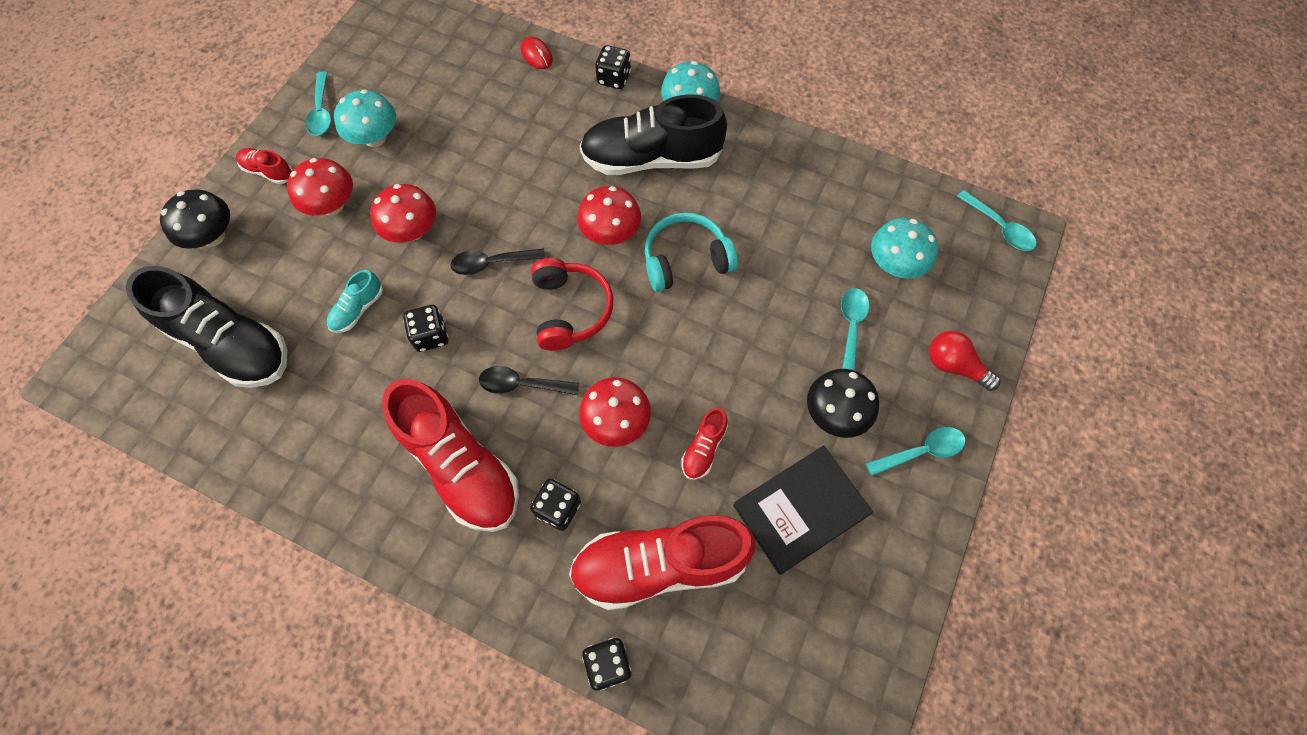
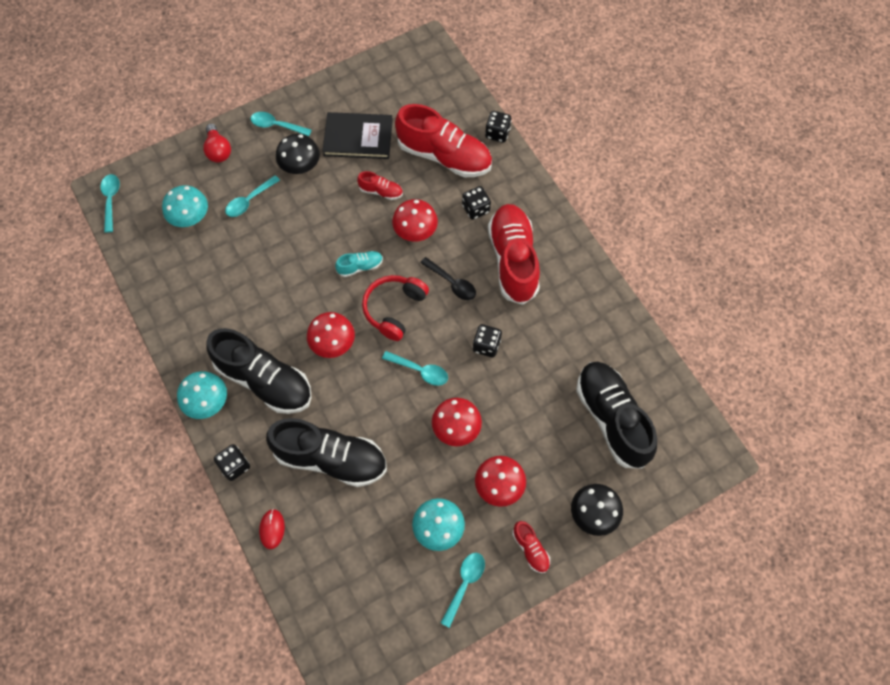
camera: 145 degrees left, 0 degrees up
(358, 309) = (521, 392): turquoise shoe -> turquoise shoe (360, 267)
(491, 263) = (420, 371): black spoon -> turquoise spoon
(526, 133) = (331, 458): none -> black shoe
(686, 260) = (303, 296): turquoise headphones -> none
(703, 448) = (381, 191): red shoe -> red shoe turned 45 degrees clockwise

